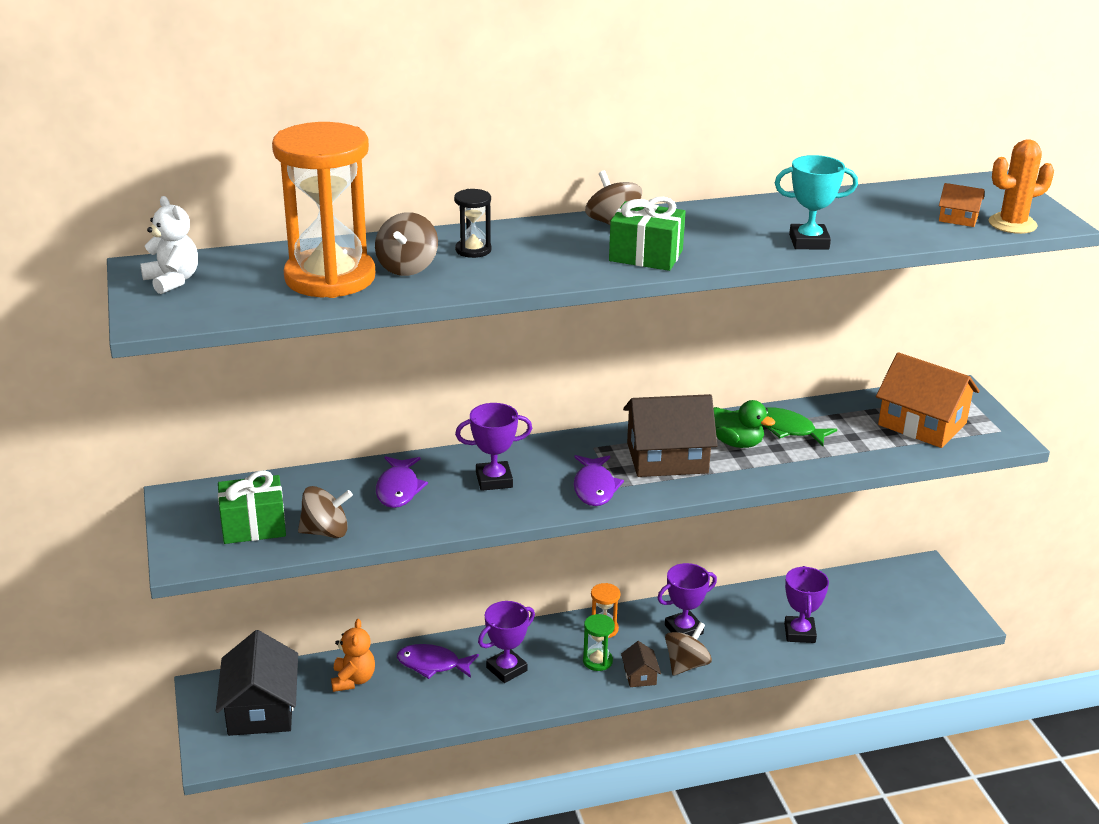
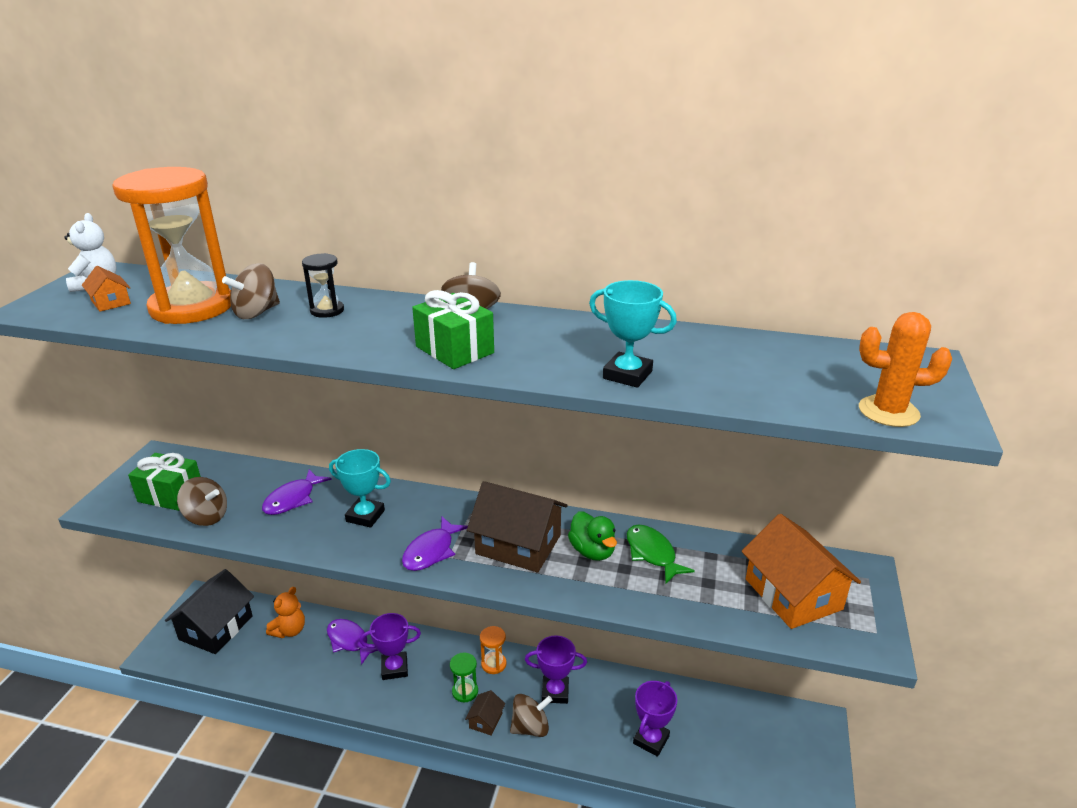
camera: 30 degrees right, 0 degrees up
(494, 480) = (365, 516): purple trophy -> turquoise trophy
(958, 218) = (827, 389): orange house -> orange house (110, 302)

